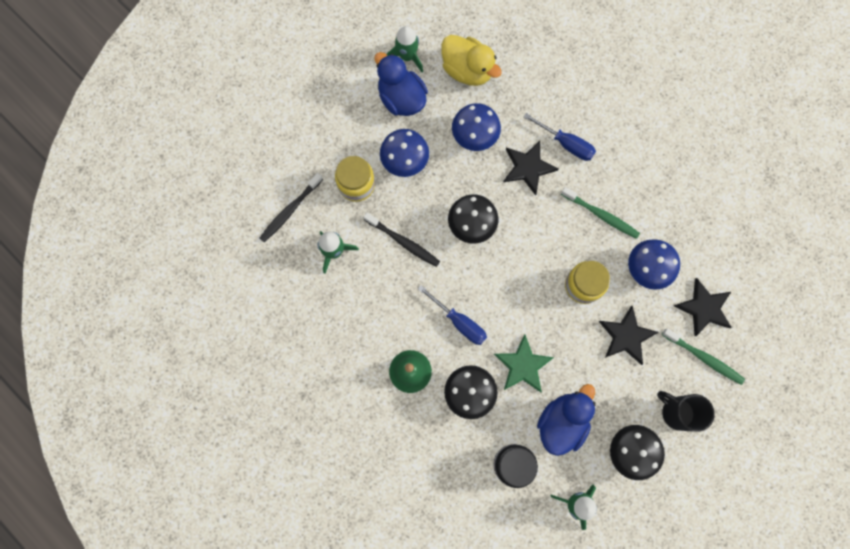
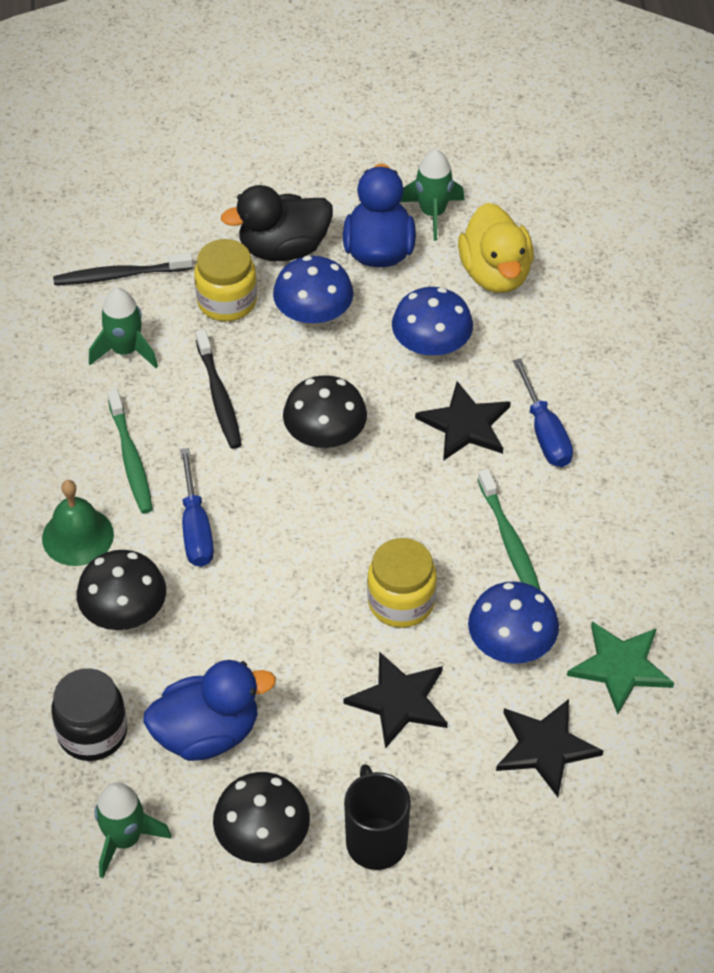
camera: 40 degrees right, 25 degrees down
(355, 132) = (283, 248): none -> black duck
(523, 365) = (225, 633): green star -> green star (620, 667)
(703, 358) = (483, 805): green toothbrush -> green toothbrush (131, 459)

